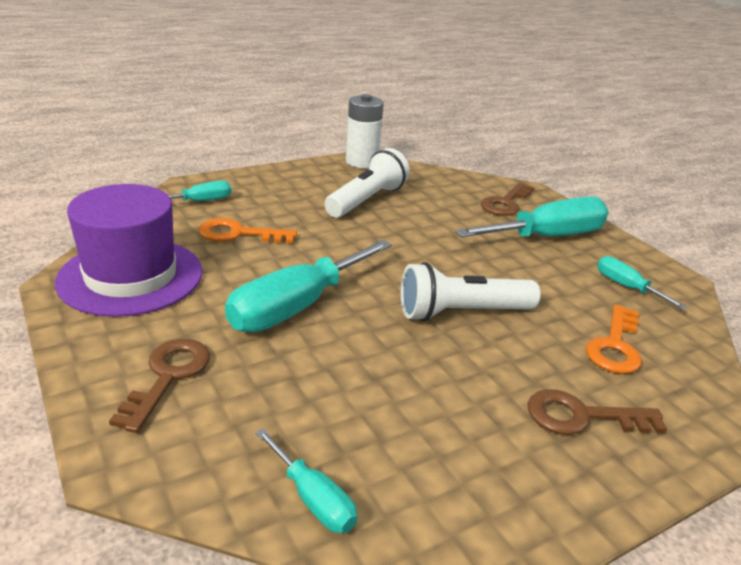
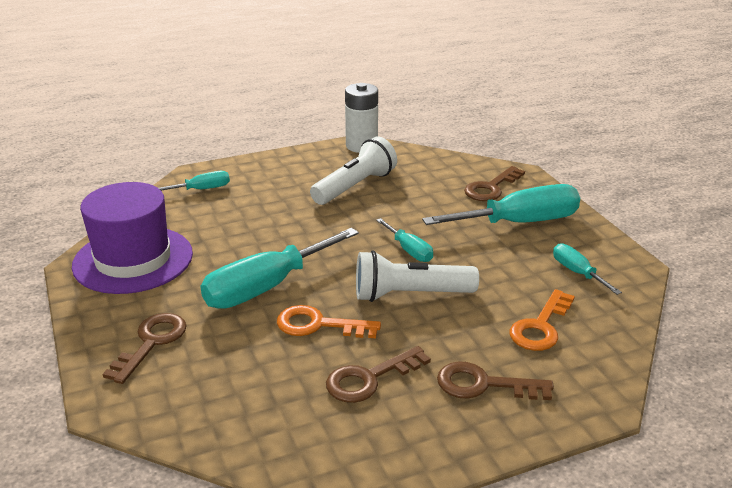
camera: 10 degrees right, 0 degrees up
(239, 234) = (230, 221): orange key -> orange key (319, 325)
(313, 499) = (244, 435): turquoise screwdriver -> turquoise screwdriver (409, 250)
(448, 414) = (369, 378): none -> brown key

